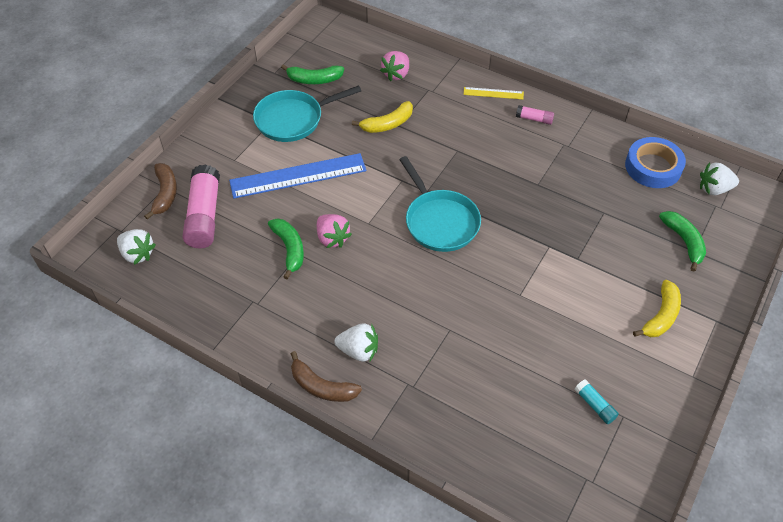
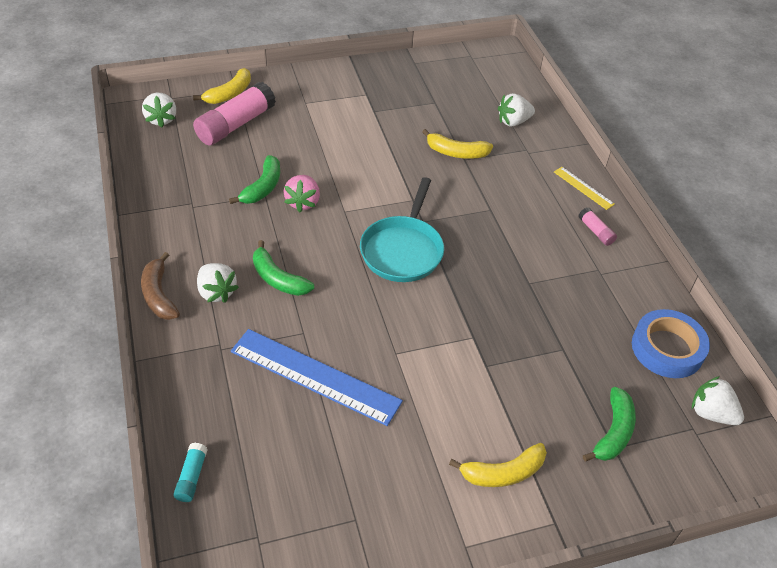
camera: 40 degrees right, 5 degrees down
(165, 194) = (229, 94): brown banana -> yellow banana
(293, 119) = (385, 103): turquoise pan -> none
(298, 175) = (336, 143): blue ruler -> blue ruler (315, 376)
(314, 80) = (439, 86): green banana -> green banana (278, 278)
(396, 74) = (513, 122): pink strawberry -> white strawberry
(595, 405) = (342, 489): turquoise glue stick -> turquoise glue stick (191, 477)

